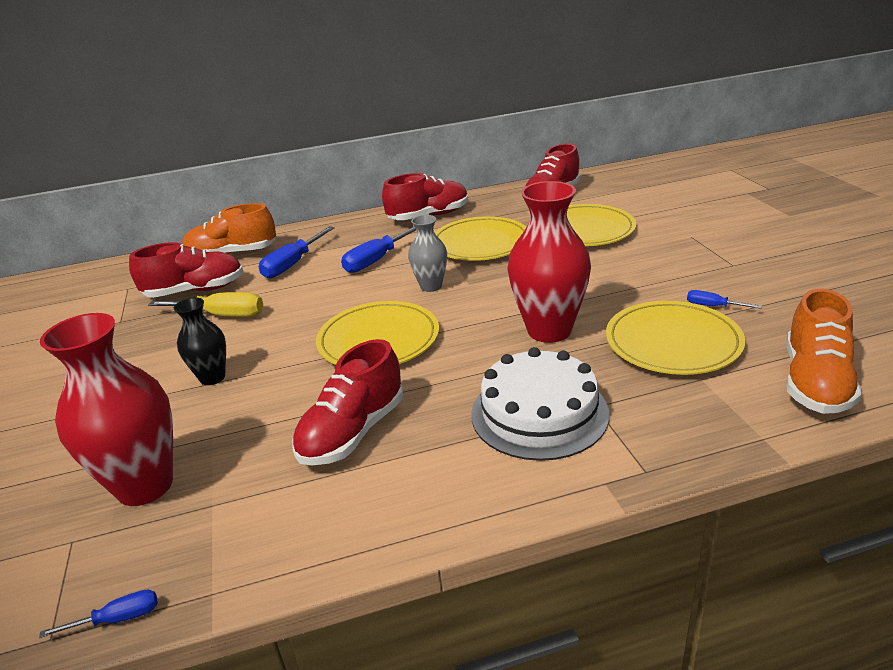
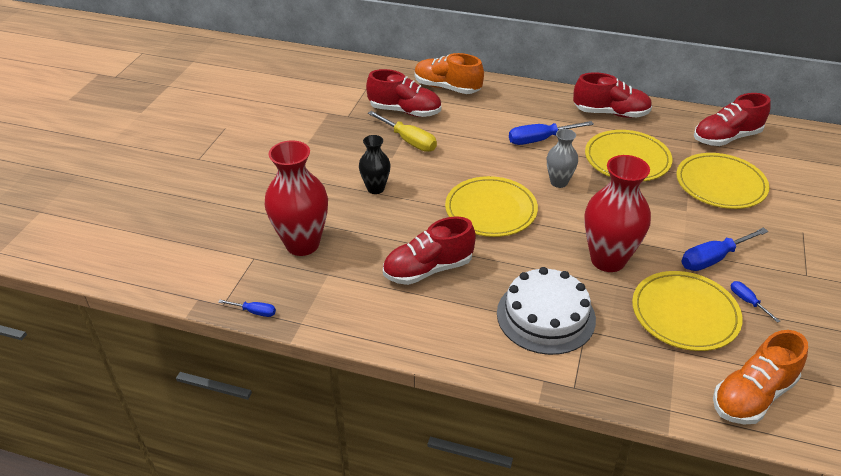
camera: 30 degrees right, 10 degrees up
(293, 264) = (481, 116): blue screwdriver -> blue screwdriver (713, 258)

